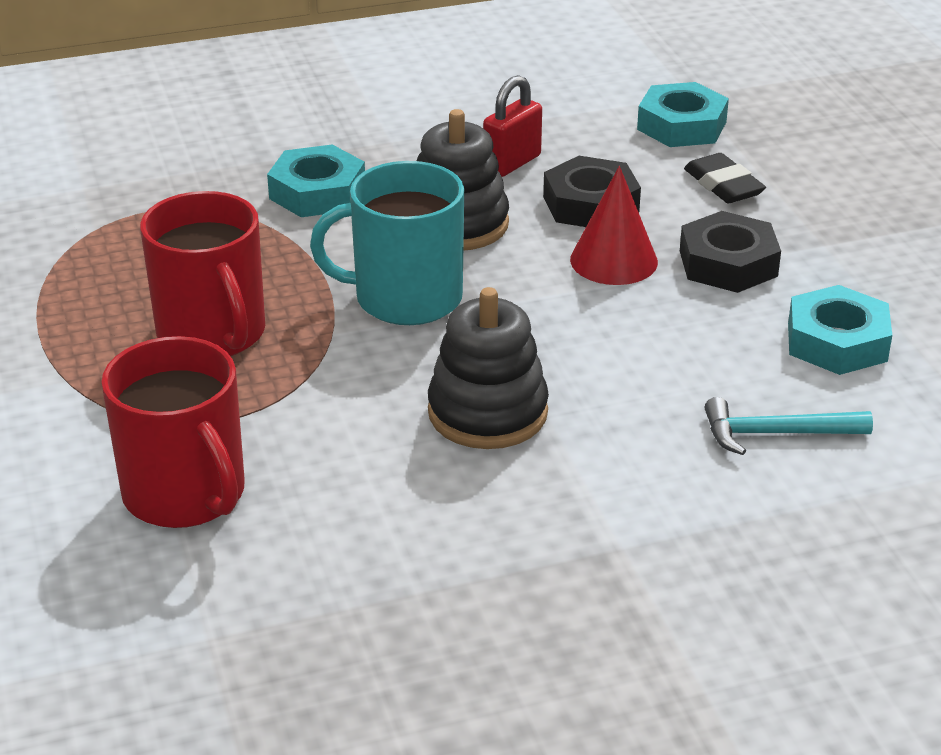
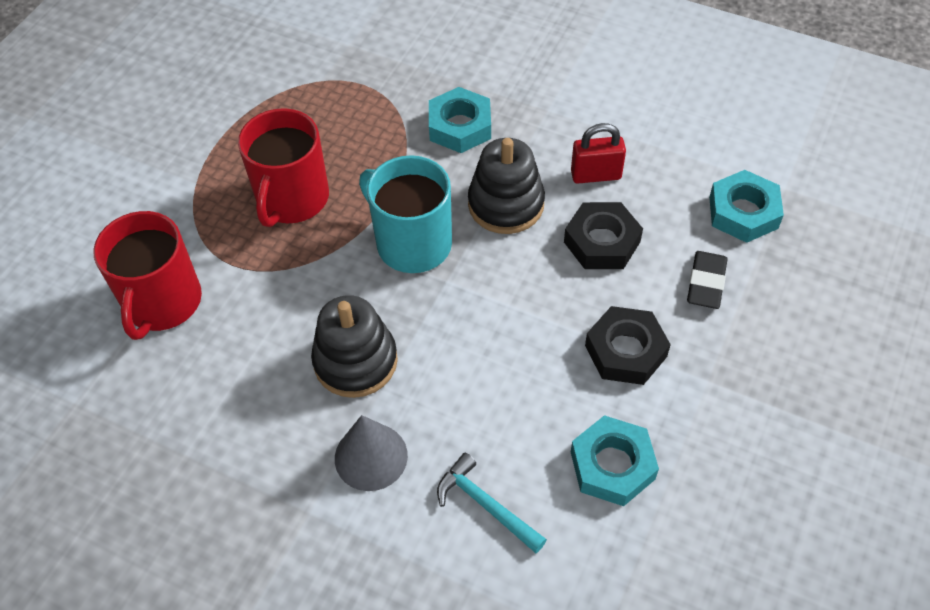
camera: 45 degrees right, 20 degrees up
(613, 260) = (560, 298): red cone -> none
(617, 469) = (371, 456): none -> grey cone

